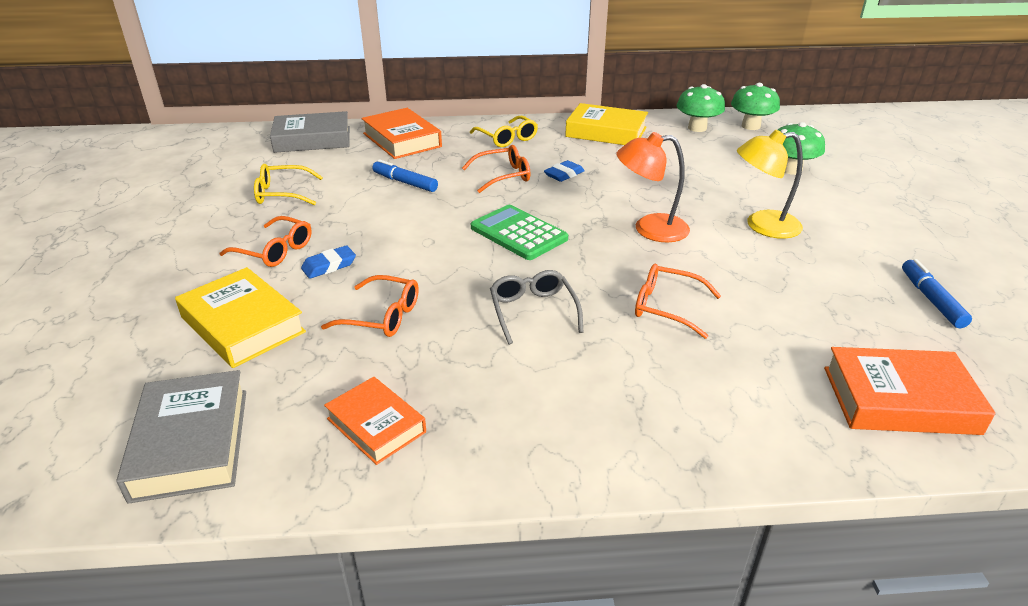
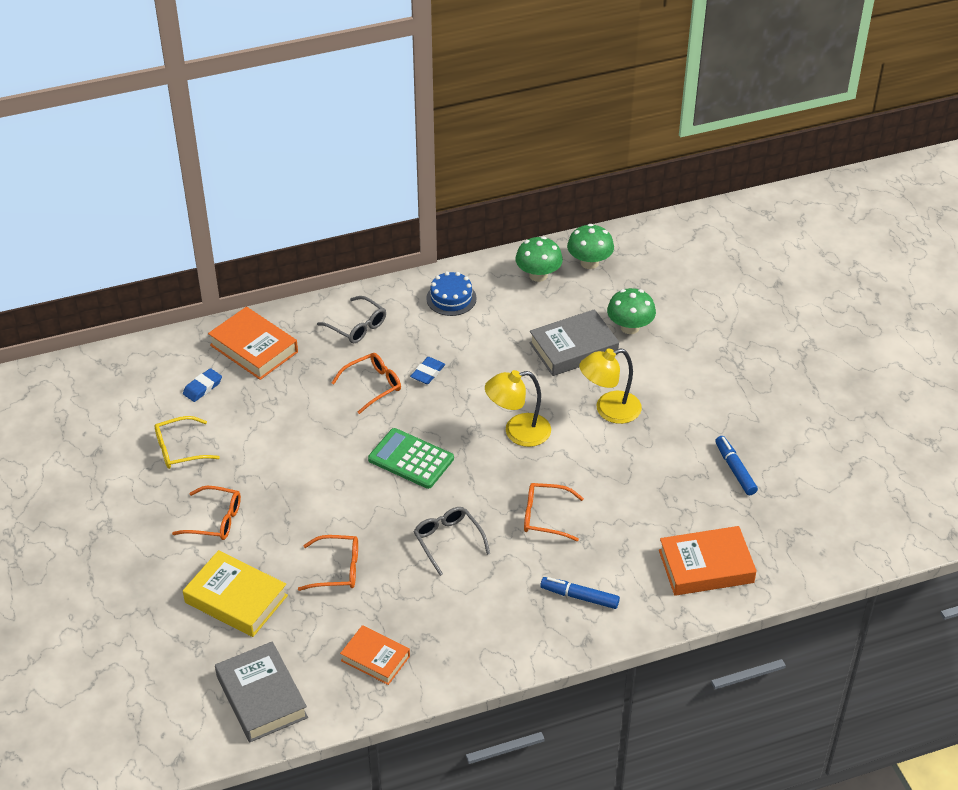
camera: 15 degrees left, 10 degrees up
(312, 139) = (163, 364): grey book -> grey book (573, 348)
(329, 266) = (270, 527): blue eraser -> blue eraser (202, 387)
(405, 182) = (285, 412): blue marker -> blue marker (579, 597)
(507, 138) = (357, 326): yellow glasses -> grey glasses
(606, 132) = (451, 298): yellow book -> blue cake
(649, 229) = (518, 432): orange lamp -> yellow lamp

